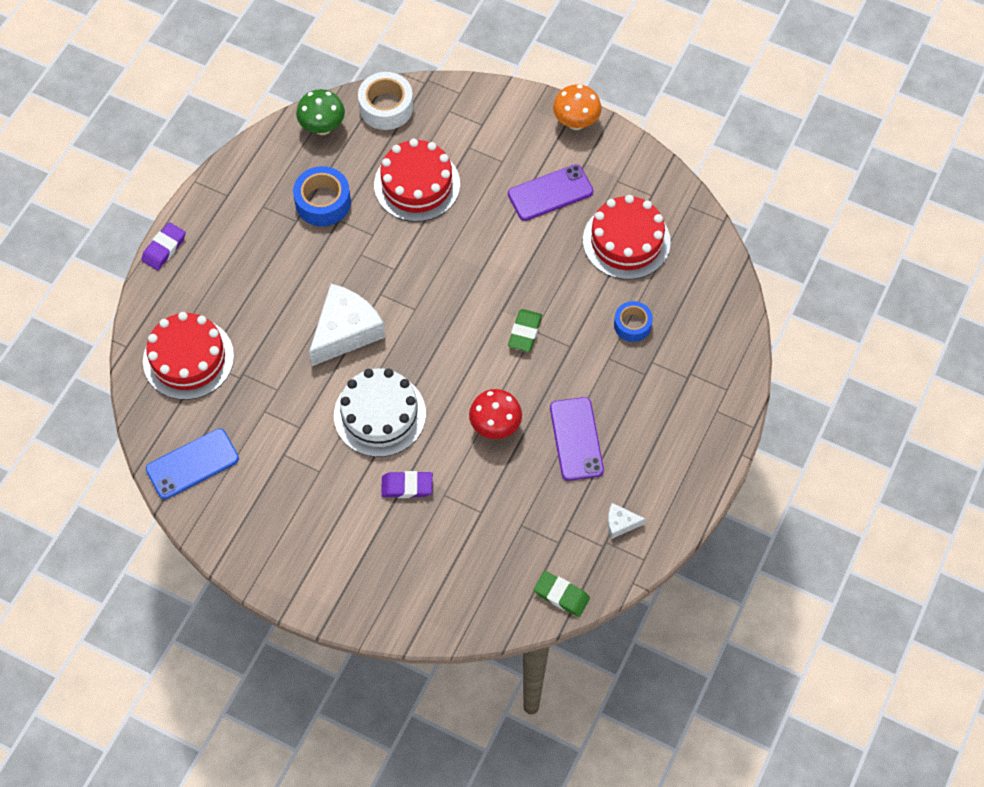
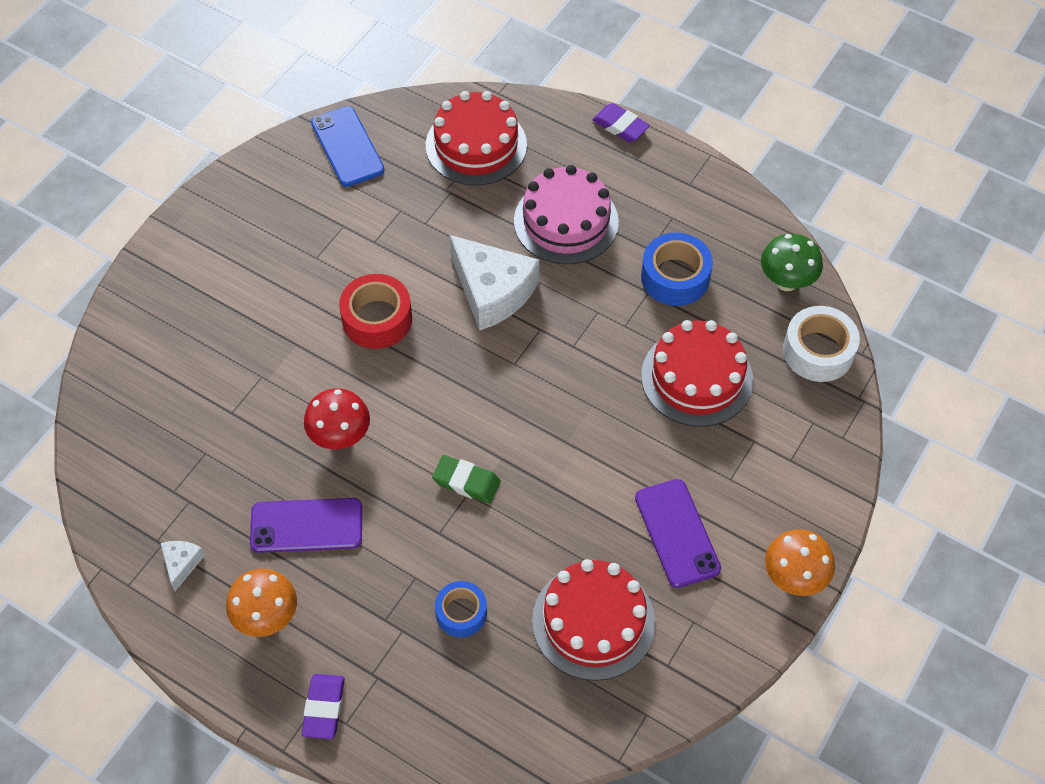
camera: 95 degrees right, 5 degrees down
(270, 283) = (566, 221): none -> pink cake
(380, 414) = (377, 319): white cake -> red tape
(407, 486) = (280, 340): purple eraser -> purple eraser (324, 708)
(561, 595) = (106, 487): green eraser -> none
(655, 454) = (267, 617): none -> orange mushroom

